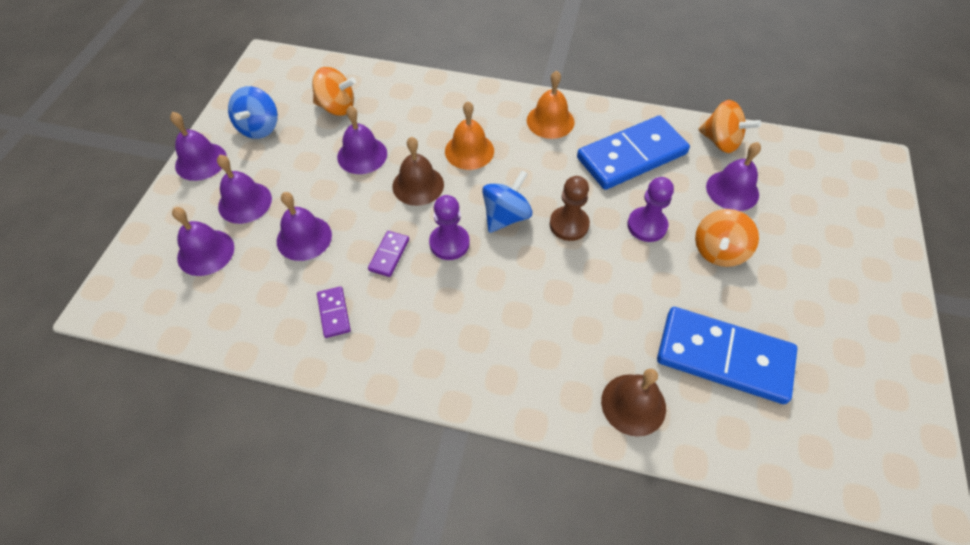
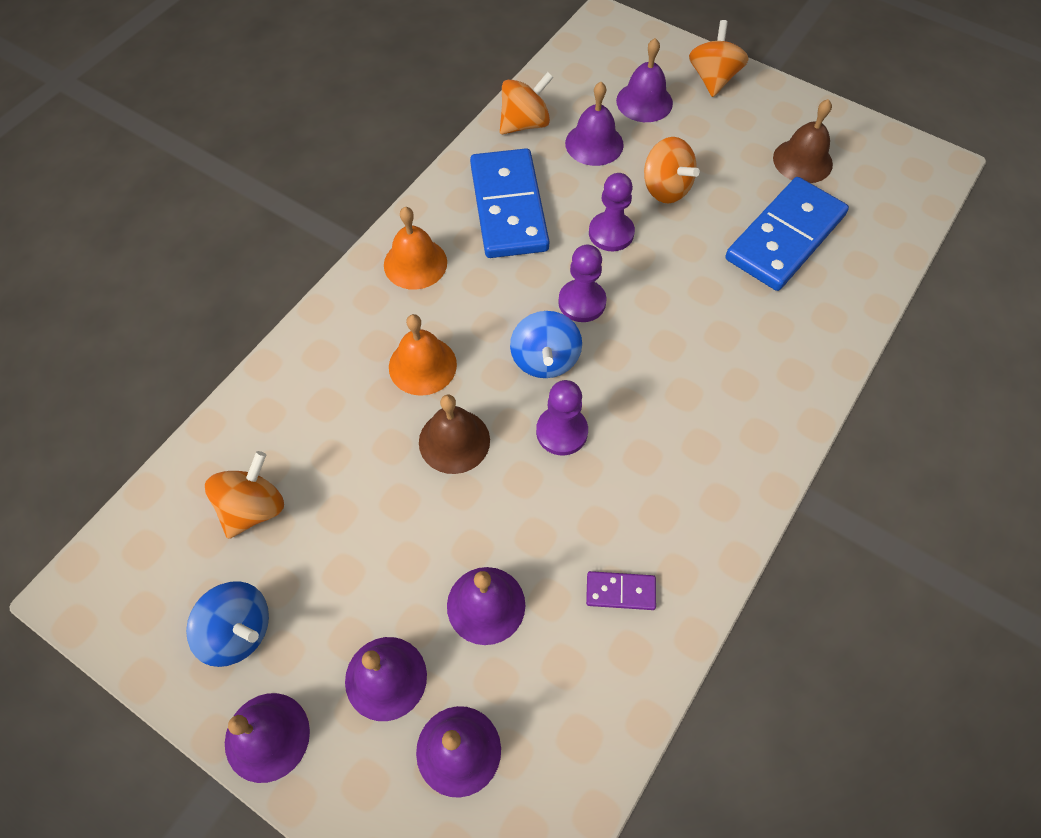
camera: 70 degrees left, 5 degrees up
(362, 155) = (368, 496): purple bell -> purple bell (644, 102)
(389, 255) = (554, 505): purple domino -> none
(506, 216) = (545, 359): blue spinning top -> blue spinning top turned 150 degrees counterclockwise
(569, 224) = (582, 302): brown pawn -> purple pawn
(633, 404) = (816, 329): brown bell -> brown bell (802, 161)
(876, 256) = (713, 79): none -> orange spinning top

